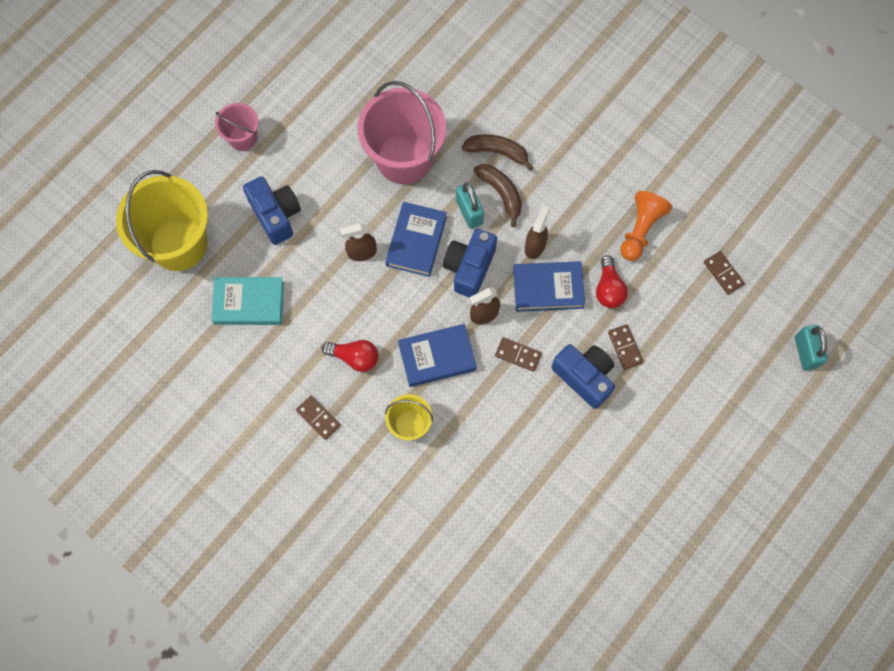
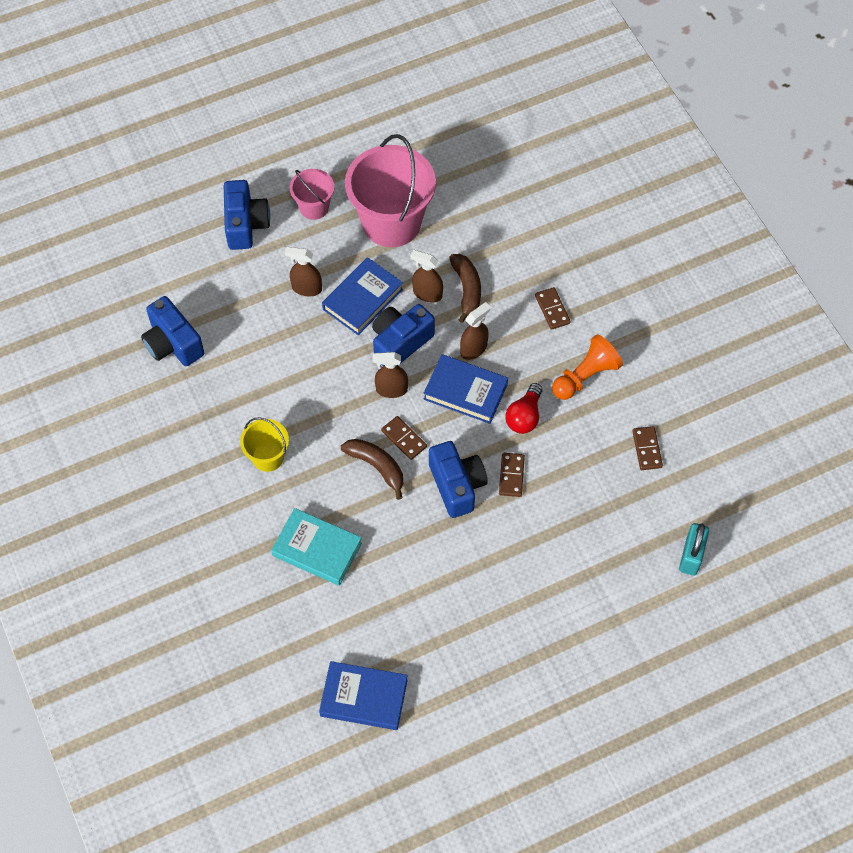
camera: 25 degrees right, 10 degrees down
(179, 244) = (145, 214): yellow bucket -> none
(243, 138) = (252, 147): pink bucket -> pink bucket (314, 207)
(249, 303) = (179, 290): turquoise book -> turquoise book (317, 549)
(270, 356) = (173, 343): none -> blue camera
(318, 418) = (187, 415): brown domino -> brown domino (552, 309)
(355, 357) = (249, 377): red light bulb -> none
(437, 357) = (326, 408): blue book -> blue book (364, 698)
(469, 212) = (427, 293): turquoise padlock -> brown spray bottle
(497, 152) = (483, 251): brown banana -> brown banana (377, 467)

